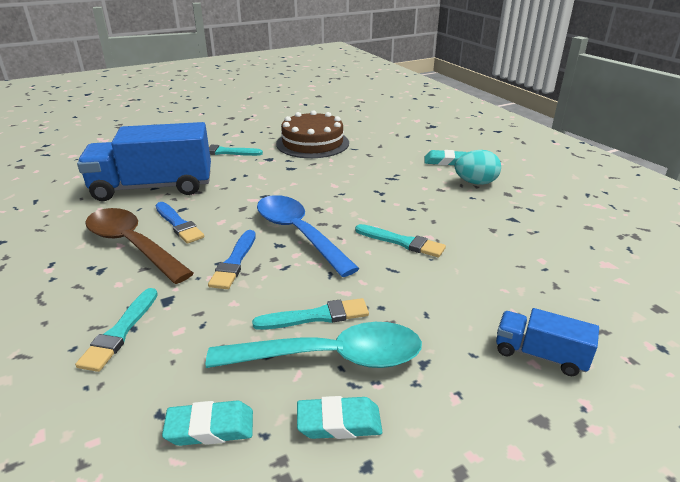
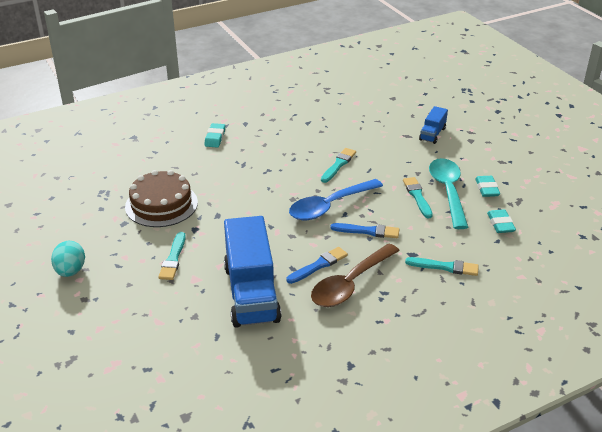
camera: 90 degrees left, 5 degrees up
(475, 183) = (255, 129): turquoise egg -> turquoise egg (70, 271)

